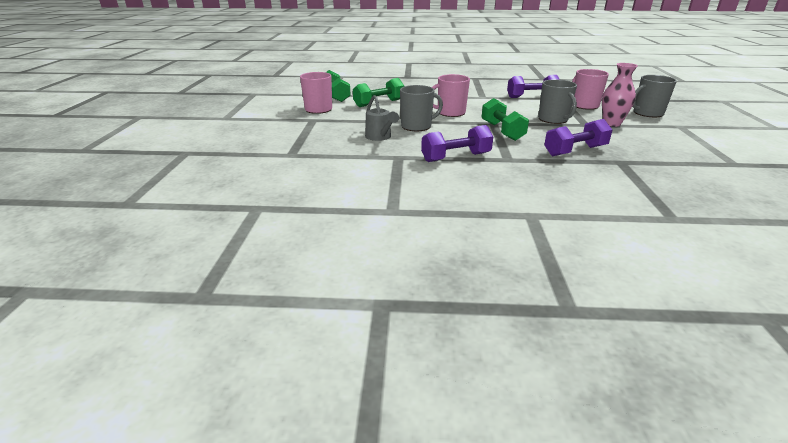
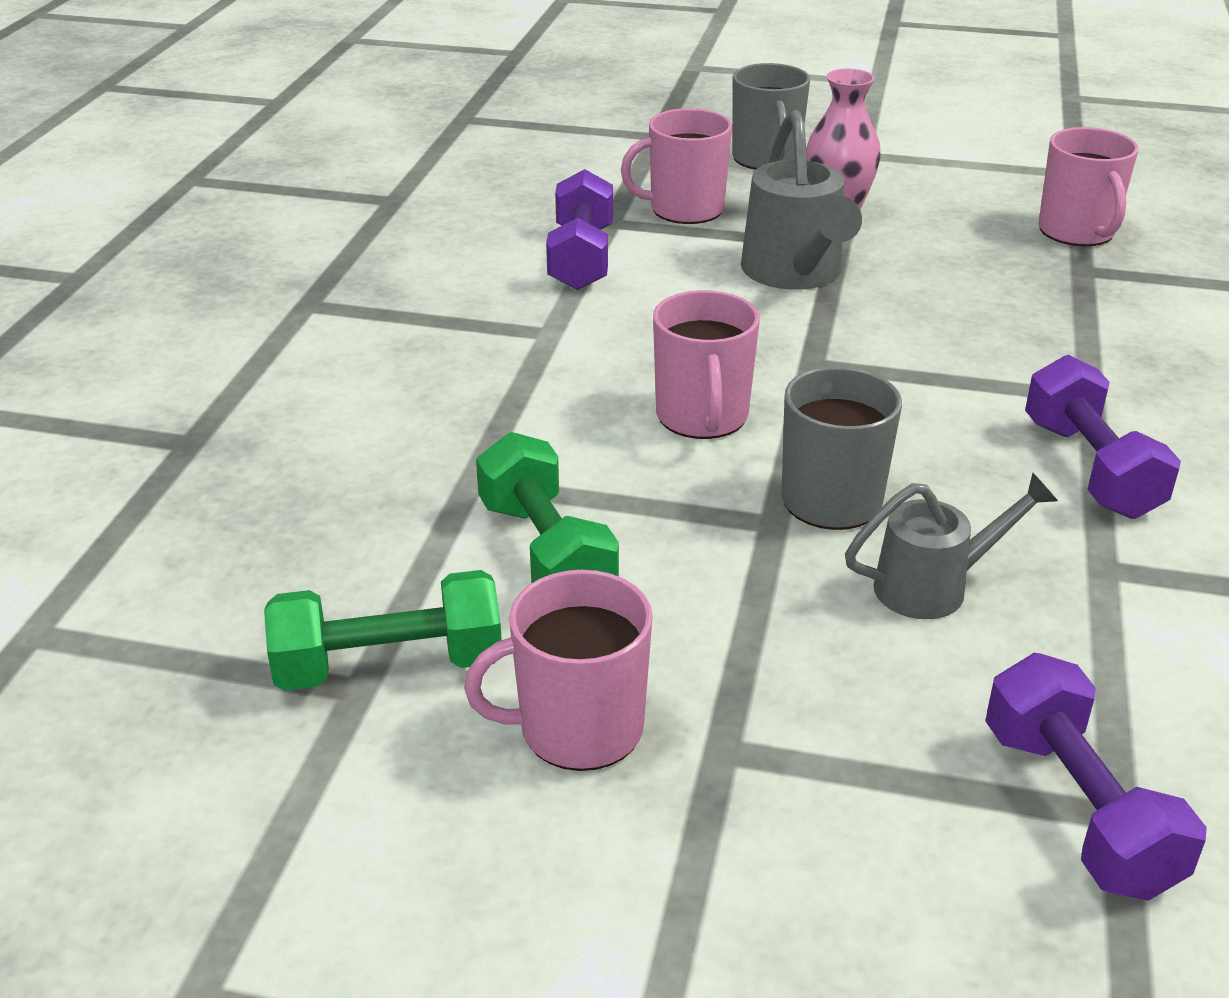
camera: 80 degrees left, 5 degrees up
(502, 131) = (884, 363): green dumbbell -> none
(553, 119) = (795, 274): grey mug -> grey watering can
(575, 151) = (1025, 301): purple dumbbell -> purple dumbbell (1077, 809)
(660, 162) = (1077, 232): none -> pink mug

